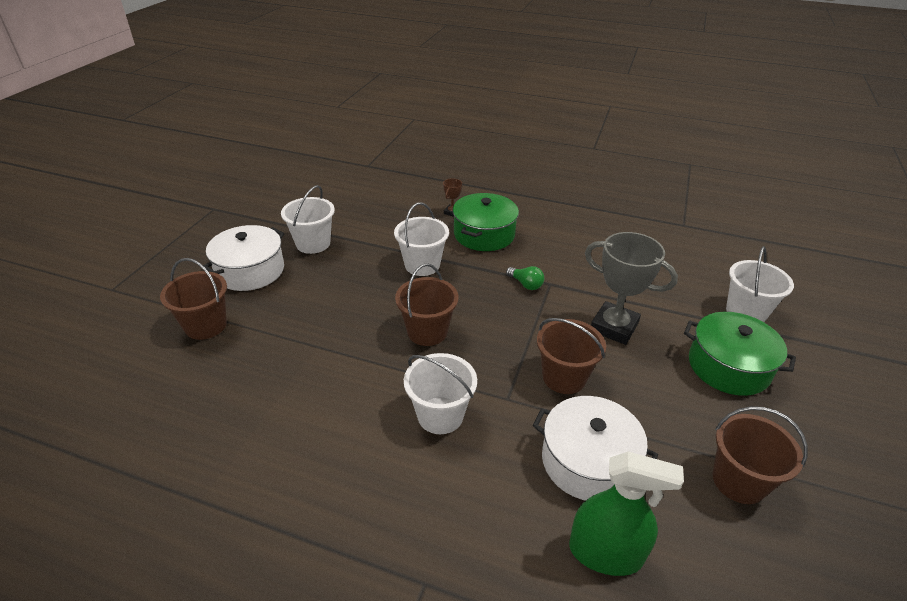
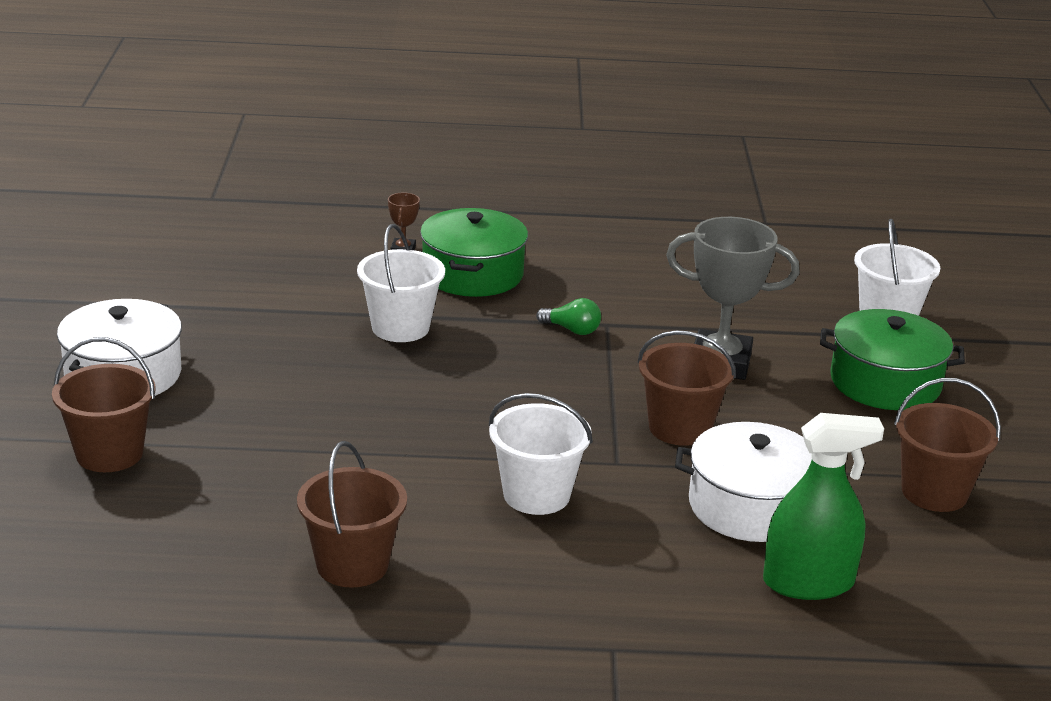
camera: 20 degrees left, 10 degrees down
(313, 243) = (201, 323): white bucket -> none
(427, 332) = (461, 408): brown bucket -> brown bucket (352, 565)

